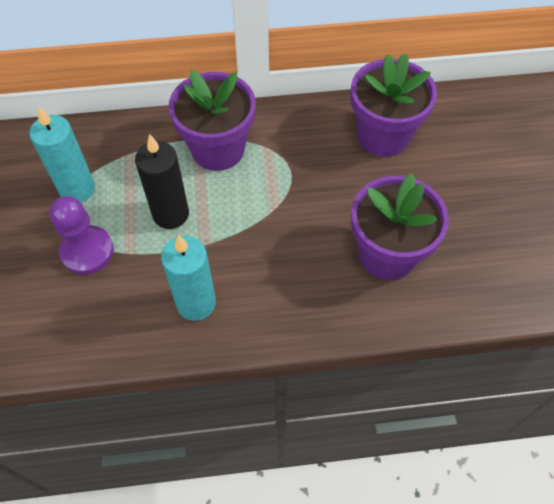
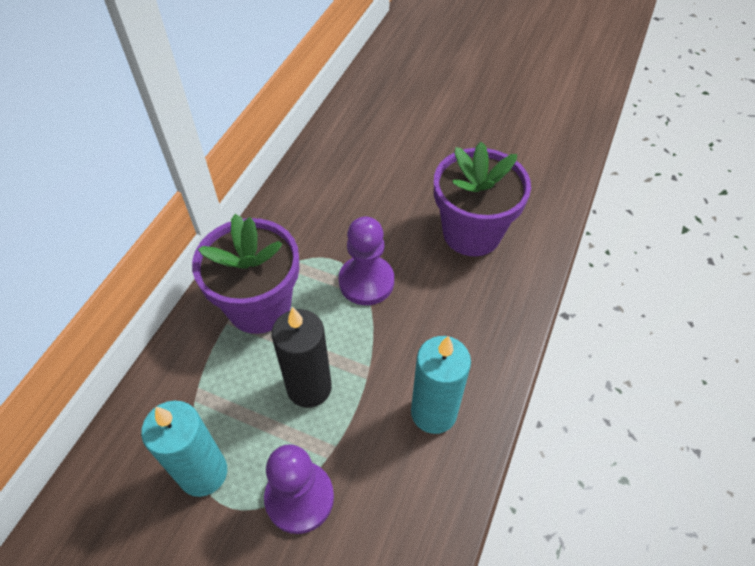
camera: 60 degrees left, 5 degrees down
(284, 203) = (366, 282): none -> purple pawn
(383, 136) = (346, 172): purple flower pot -> none

